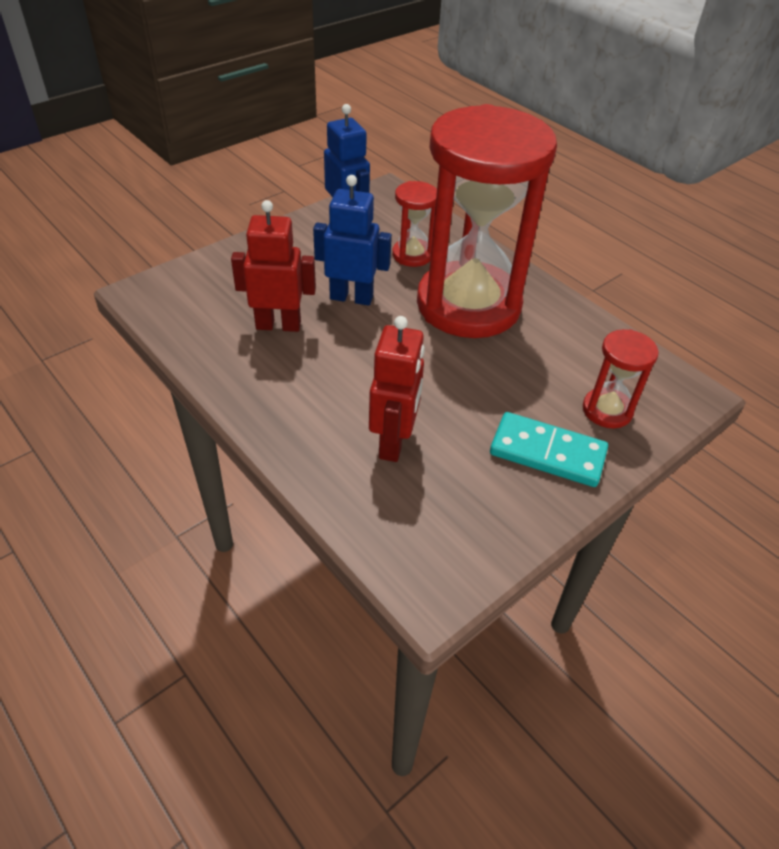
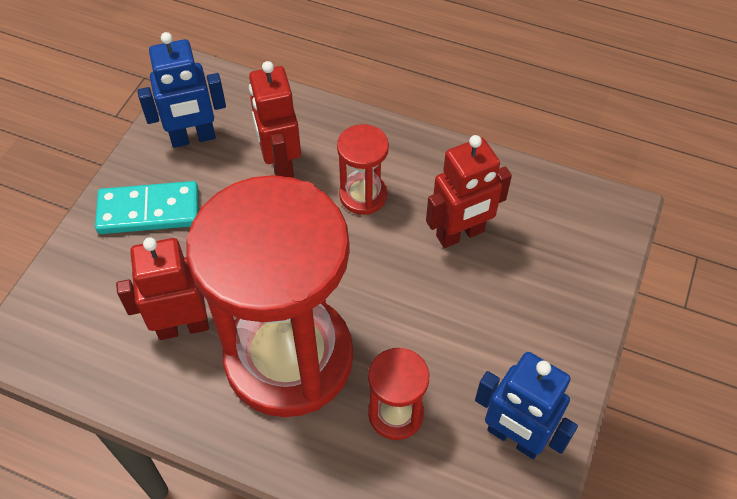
camera: 155 degrees right, 10 degrees up
(351, 297) = (418, 305): blue robot -> blue robot (193, 138)
(543, 352) = (183, 326): none -> red robot
(607, 410) = (102, 280): red hourglass -> red hourglass (363, 195)

